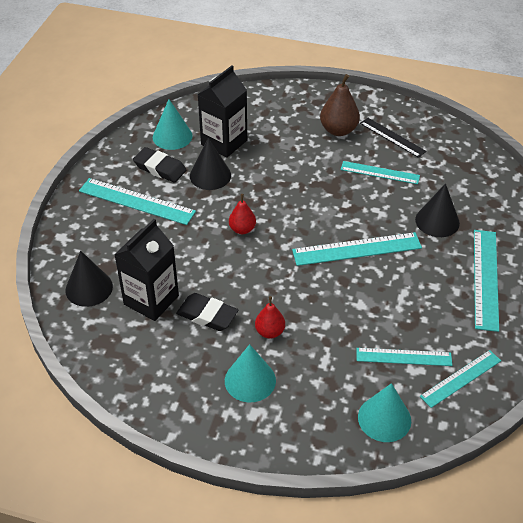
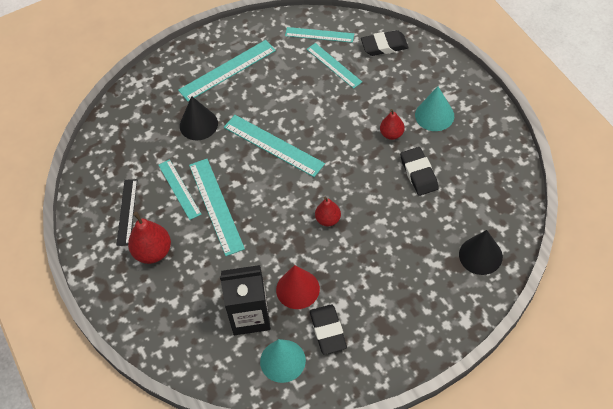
camera: 130 degrees left, 10 degrees up
(136, 201) = (378, 310): turquoise ruler -> turquoise ruler (216, 206)
(151, 300) = (445, 212): black carton -> none
(210, 175) = (297, 289): black cone -> red cone
(338, 130) = (153, 252): brown pear -> red pear
(384, 418) = (384, 46): turquoise cone -> black eraser

